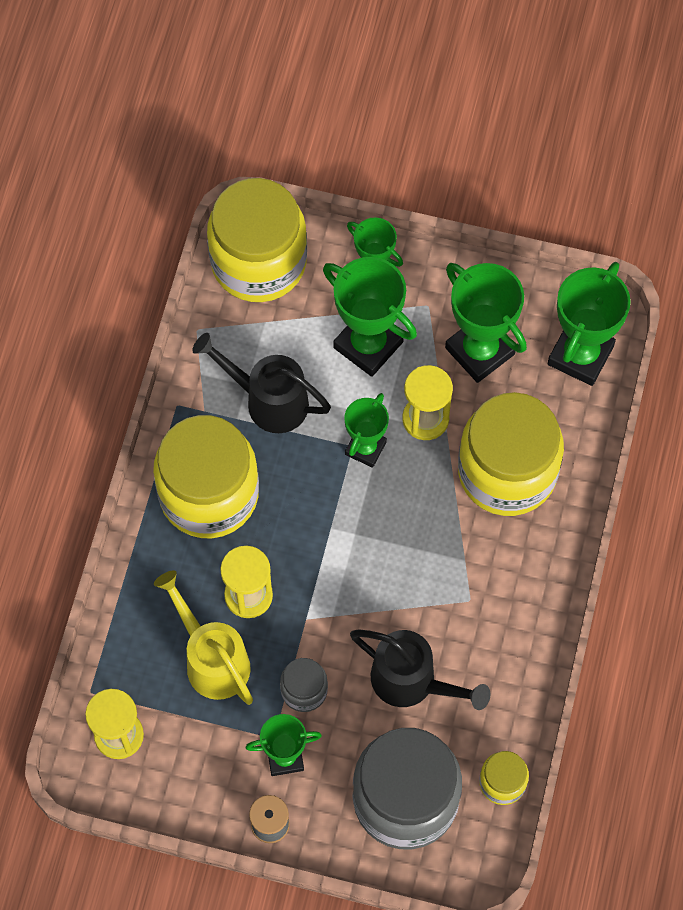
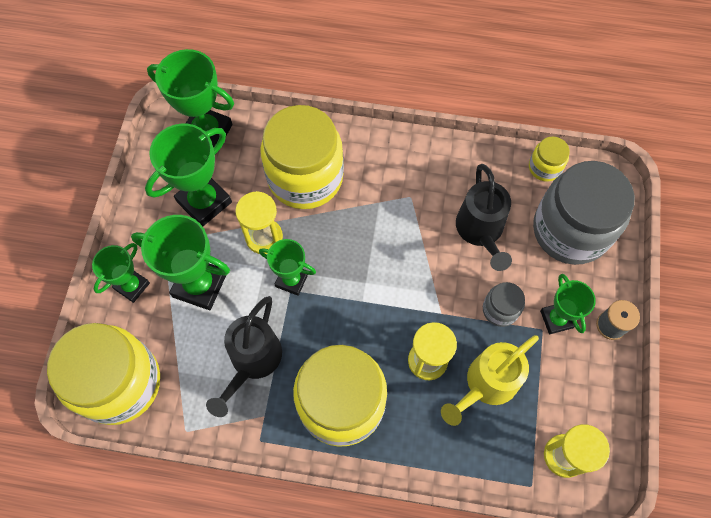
camera: 95 degrees left, 0 degrees up
(368, 345) = (199, 285): green trophy -> green trophy turned 75 degrees clockwise
(412, 682) = (480, 232): black watering can -> black watering can turned 150 degrees clockwise

